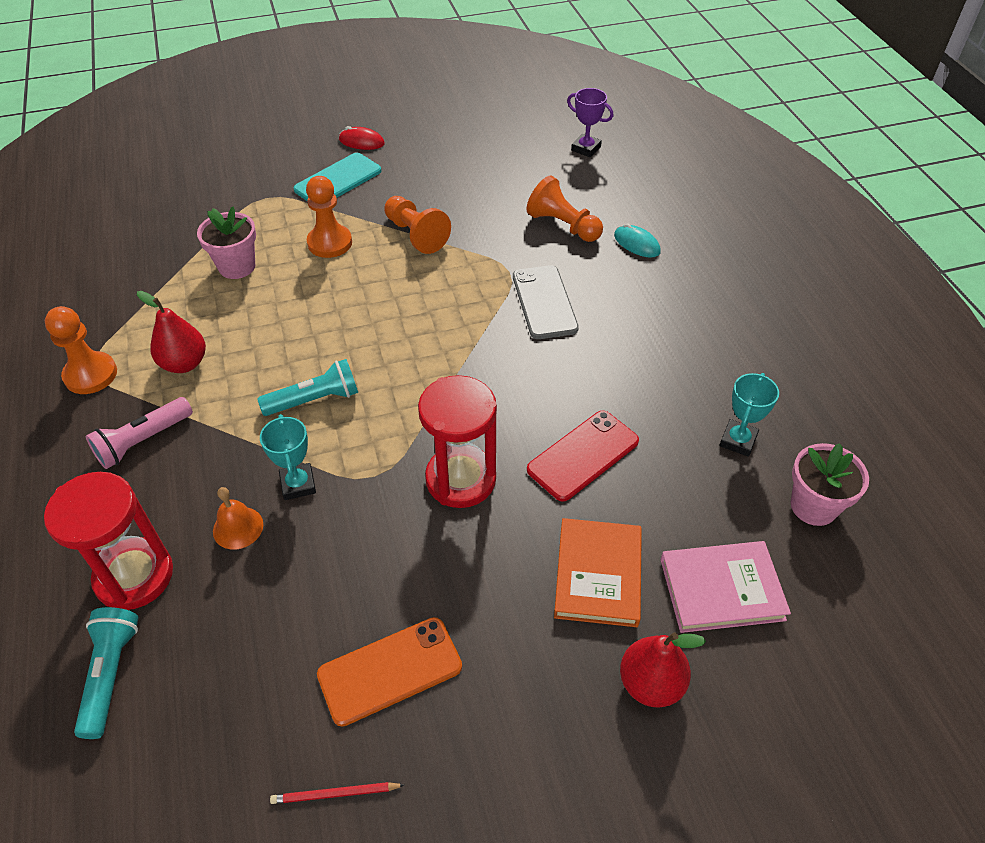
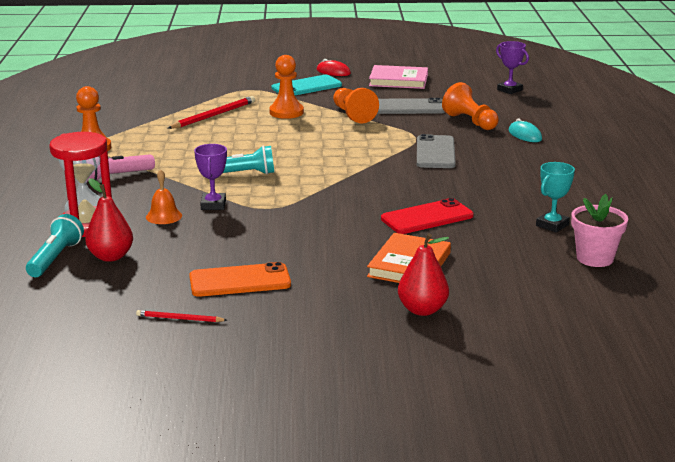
camera: 15 degrees right, 25 degrees down
(184, 363) = (158, 150): red pear -> red pear (111, 257)
(237, 266) = (214, 115): pink flower pot -> red pencil
(298, 484) = (213, 205): turquoise trophy -> purple trophy
(460, 479) = (330, 216): red hourglass -> none
(480, 206) = (409, 107): none -> grey phone
(721, 589) = (499, 281): pink book -> pink book (398, 80)

